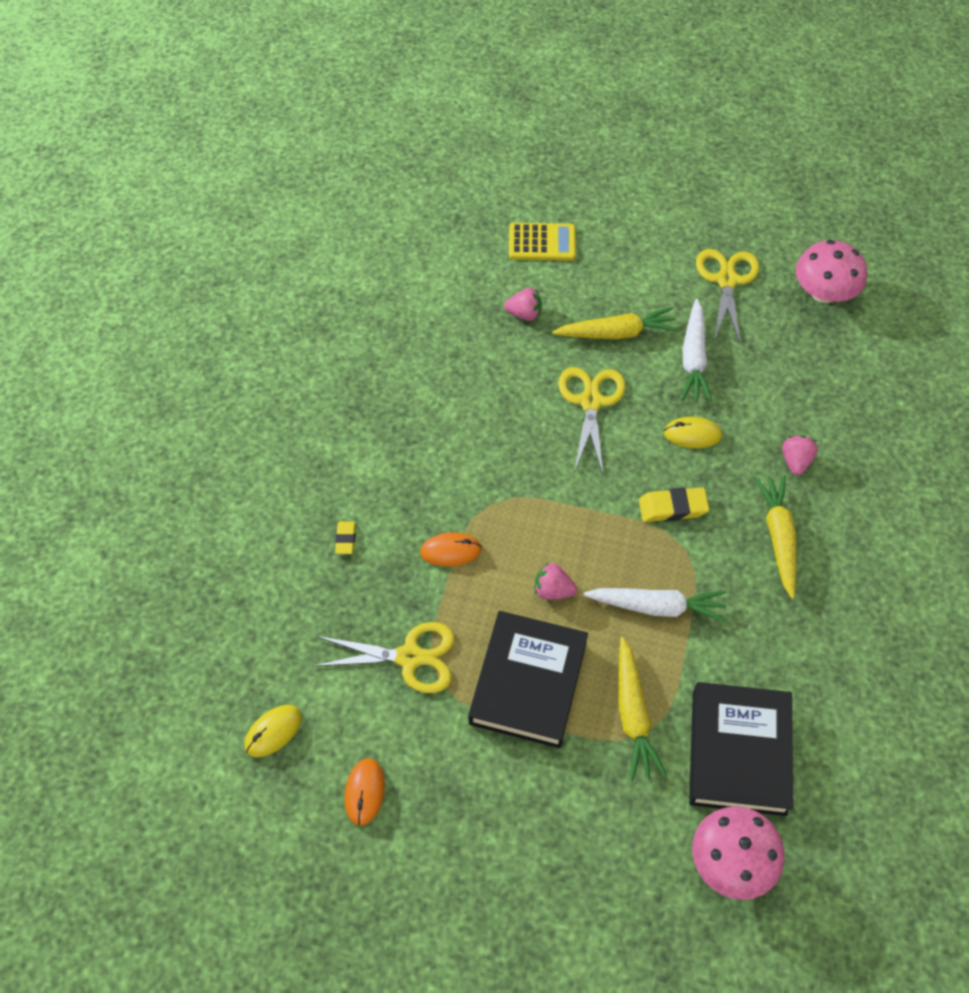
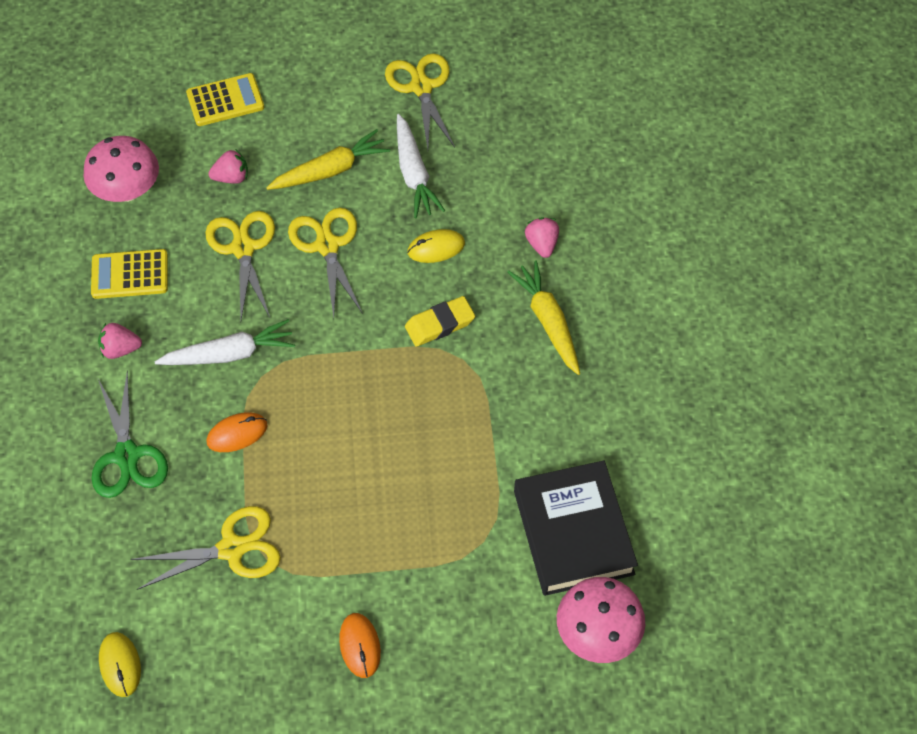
camera: 20 degrees left, 0 degrees up
(273, 731) = (120, 665): yellow mouse -> yellow mouse turned 45 degrees counterclockwise
(345, 539) = (127, 455): yellow eraser -> green scissors
(364, 792) = (232, 690): orange mouse -> orange mouse (360, 646)
(404, 375) = (130, 274): none -> yellow calculator
(513, 381) = (243, 248): none -> yellow scissors
(528, 682) = (355, 534): black book -> none
(553, 590) = (350, 439): pink strawberry -> pink strawberry (120, 349)
(633, 714) = (465, 531): yellow carrot -> none
(656, 607) = (455, 423): white carrot -> white carrot (229, 354)
(823, 293) = (518, 73): pink mushroom -> pink mushroom (127, 190)

